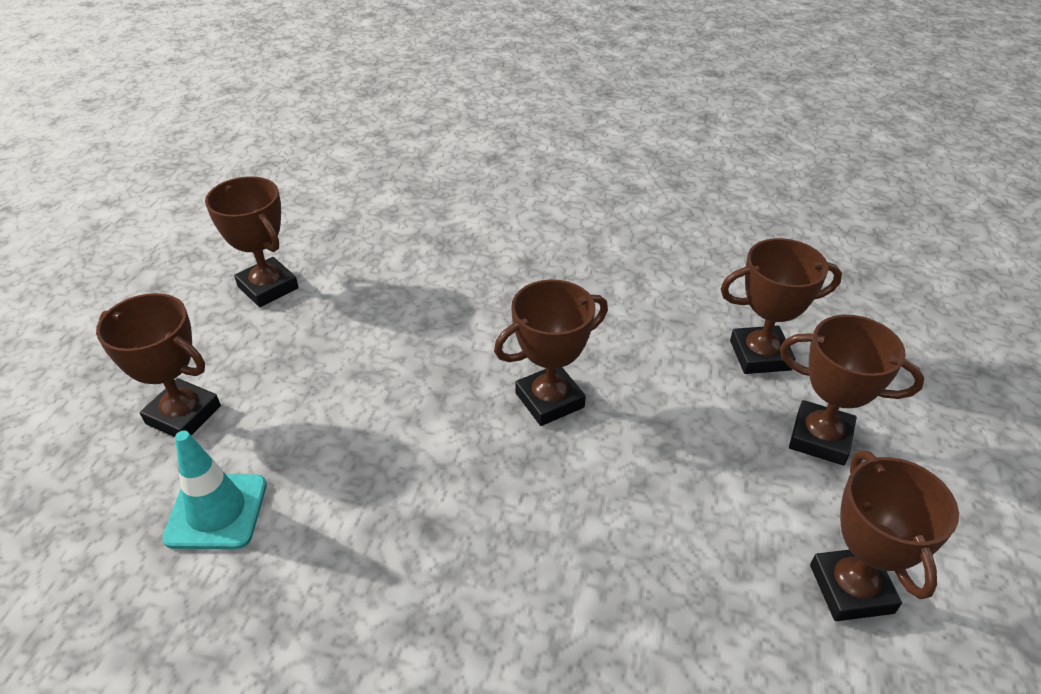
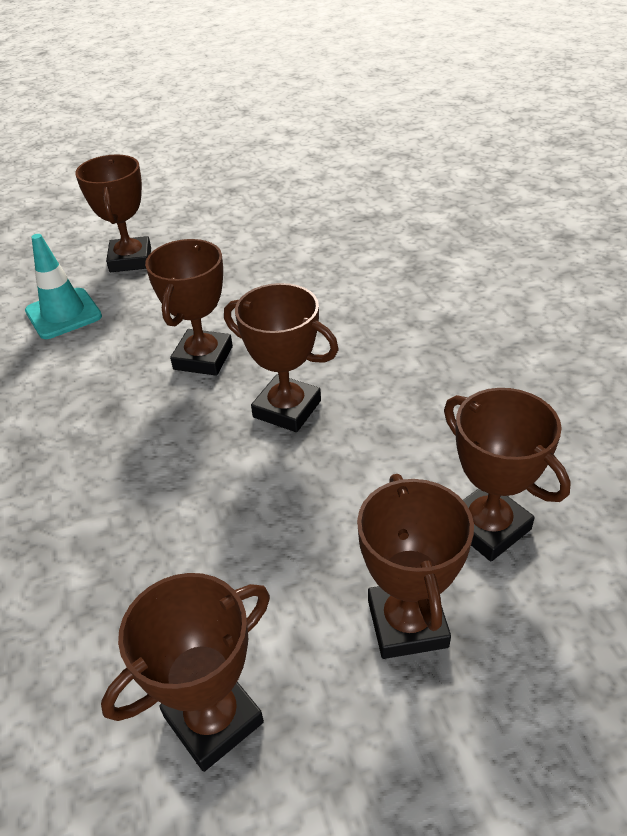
camera: 60 degrees right, 0 degrees up
(268, 287) = (274, 225): brown trophy -> brown trophy (203, 358)

